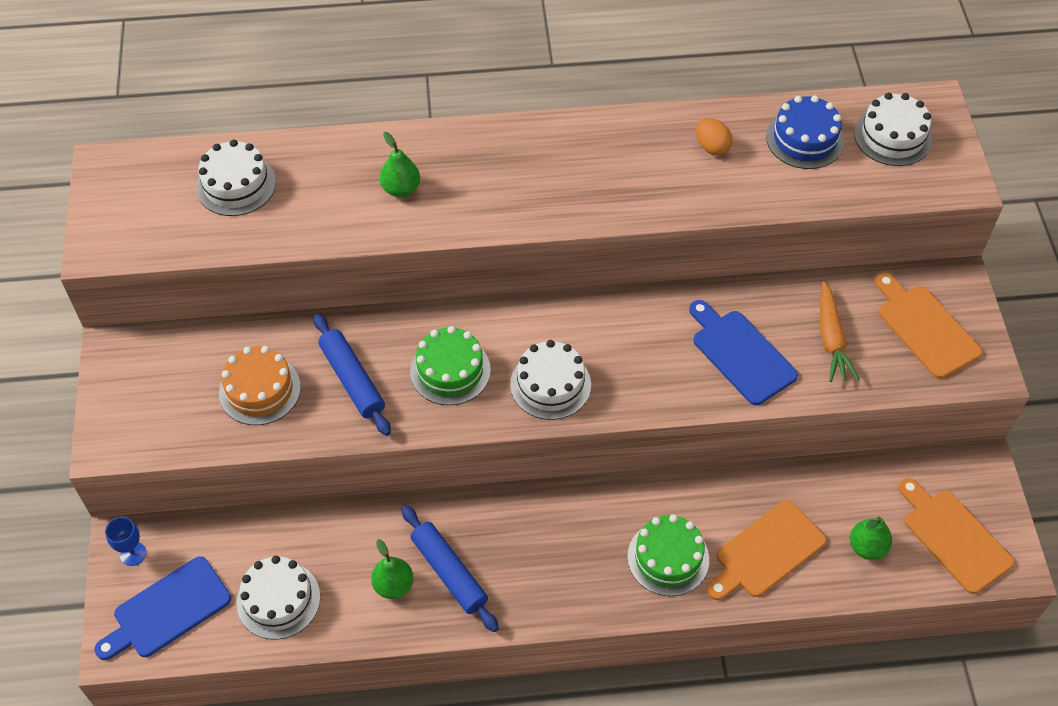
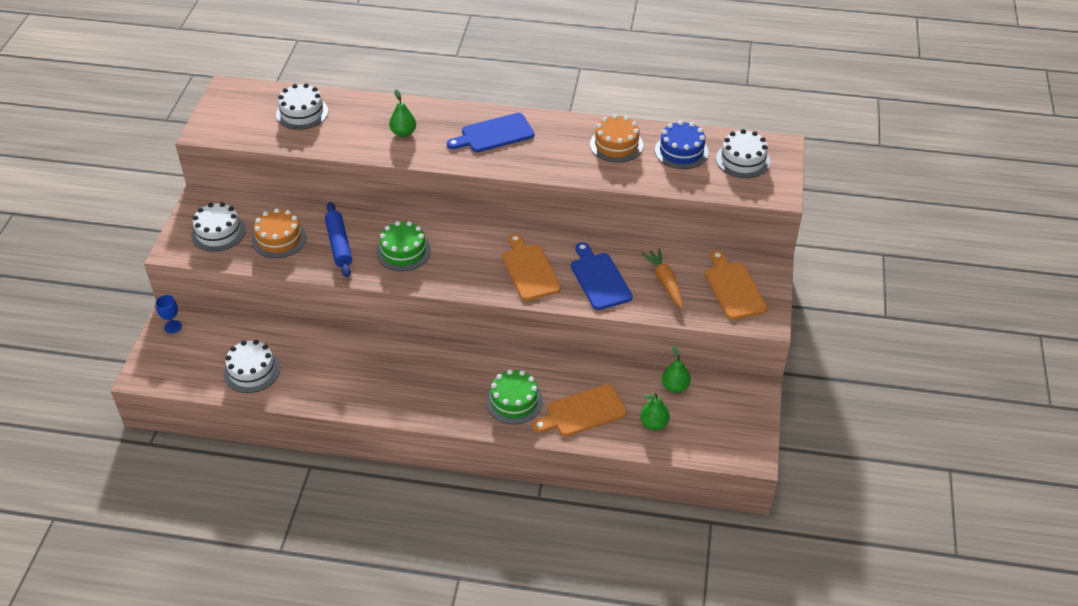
camera: 15 degrees right, 10 degrees down
(168, 610) = (181, 362): blue cutting board -> blue cutting board (494, 134)
(393, 585) = (328, 378): green pear -> green pear (675, 387)
(449, 572) = (366, 379): blue rolling pin -> none
(550, 384) = (465, 271): white cake -> white cake (218, 232)
(712, 147) = (616, 145): orange egg -> orange cake
(831, 339) = (665, 282): orange carrot -> orange carrot turned 150 degrees clockwise
(953, 537) = (717, 431): orange cutting board -> orange cutting board (529, 270)

